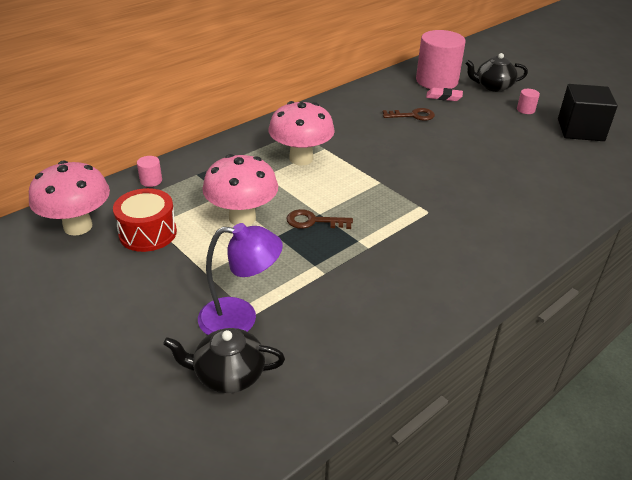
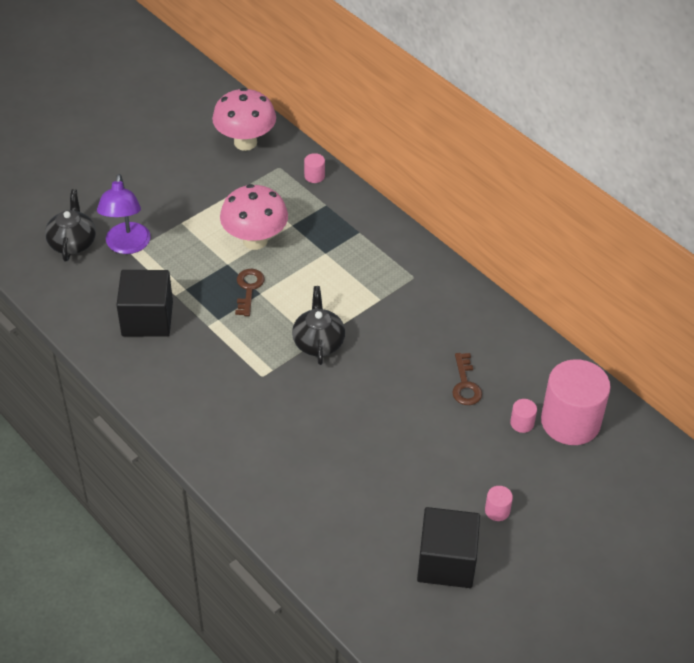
camera: 90 degrees right, 10 degrees up
(148, 233) = (235, 184): red drum -> none
(301, 159) = (358, 280): pink mushroom -> none
(362, 294) = (147, 319): none -> black cube
(444, 97) = (522, 423): pink eraser -> pink cylinder
(493, 86) = (564, 485): black teapot -> black teapot (318, 342)

